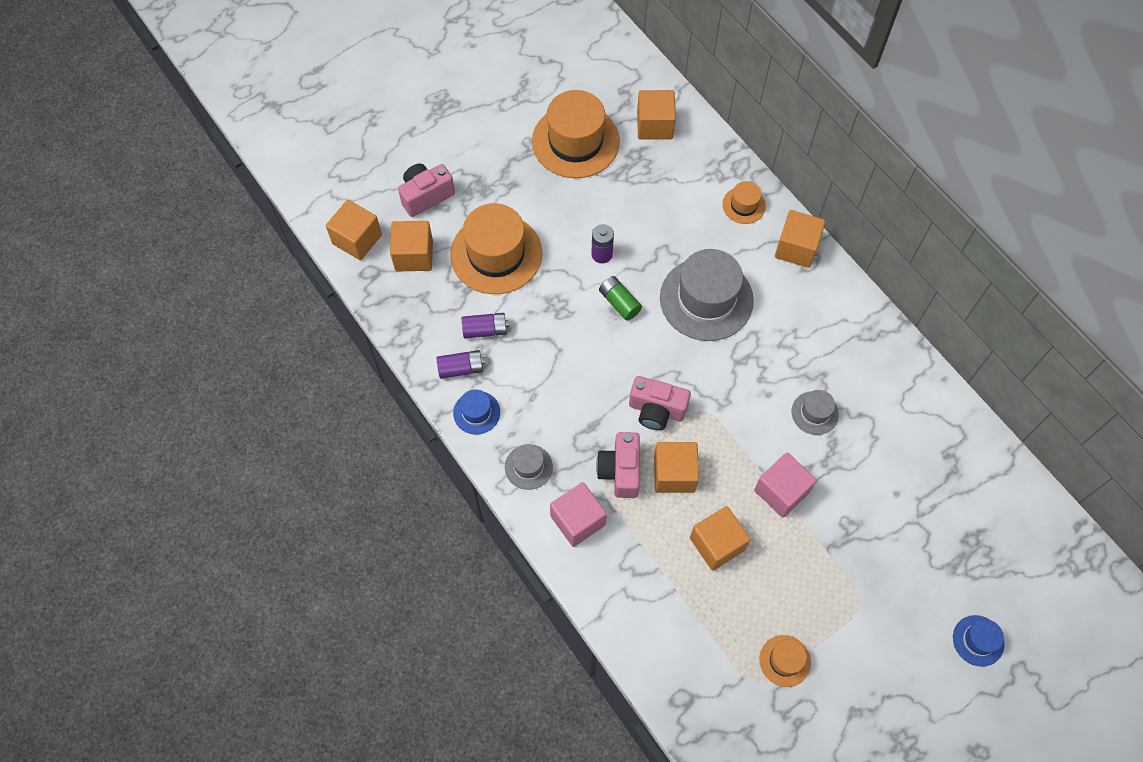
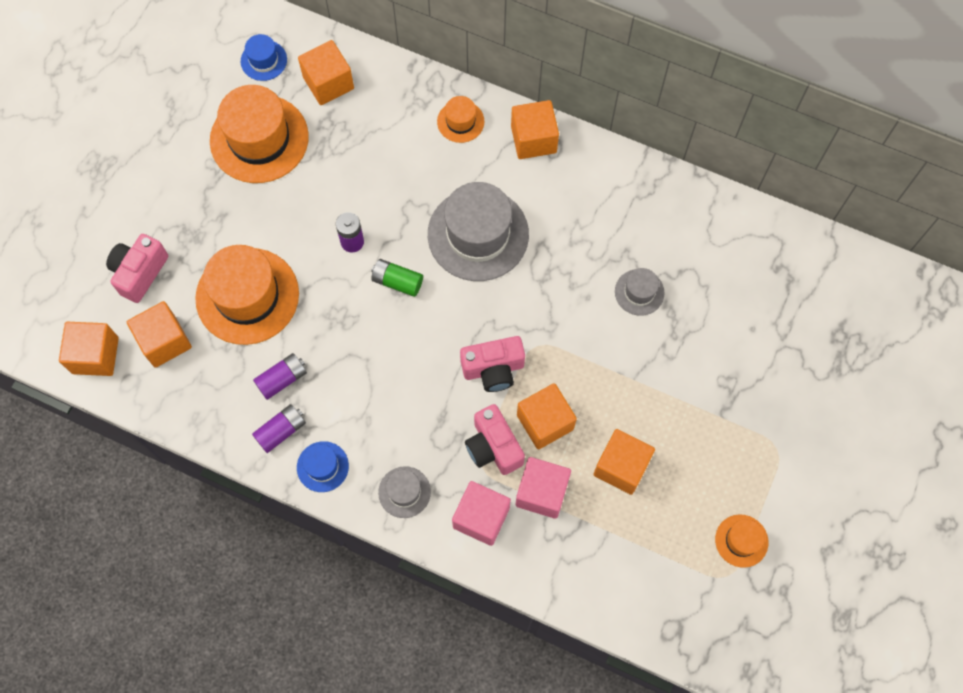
camera: 30 degrees left, 5 degrees up
(781, 491) = (651, 384): pink cube -> pink cube (541, 492)
(978, 640) = (893, 425): blue hat -> blue hat (264, 60)

